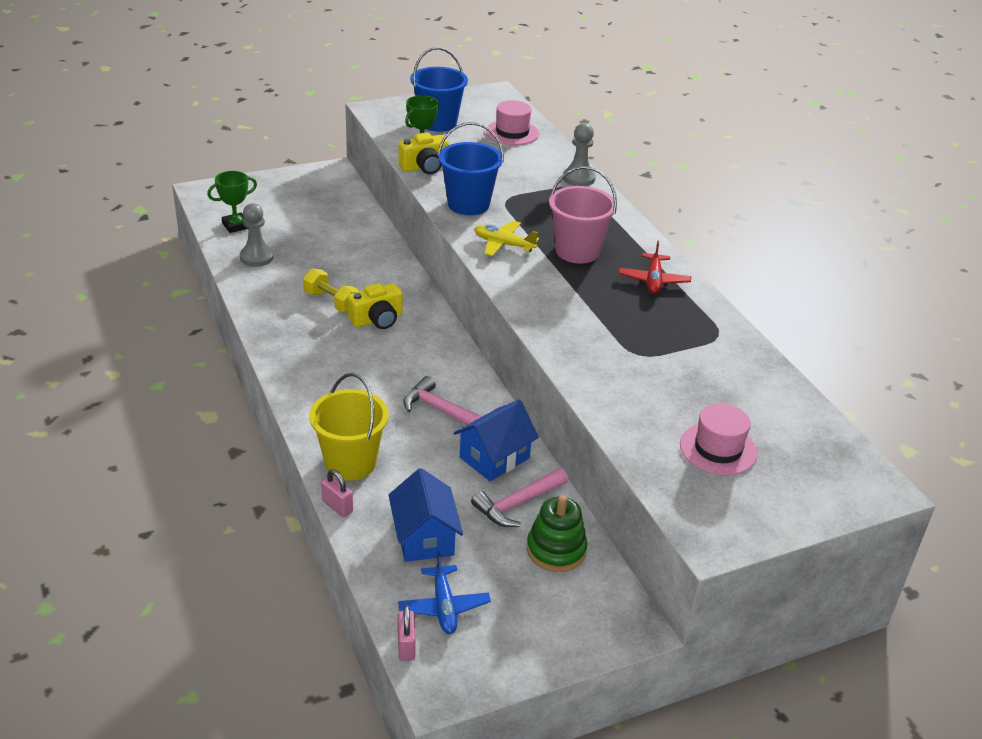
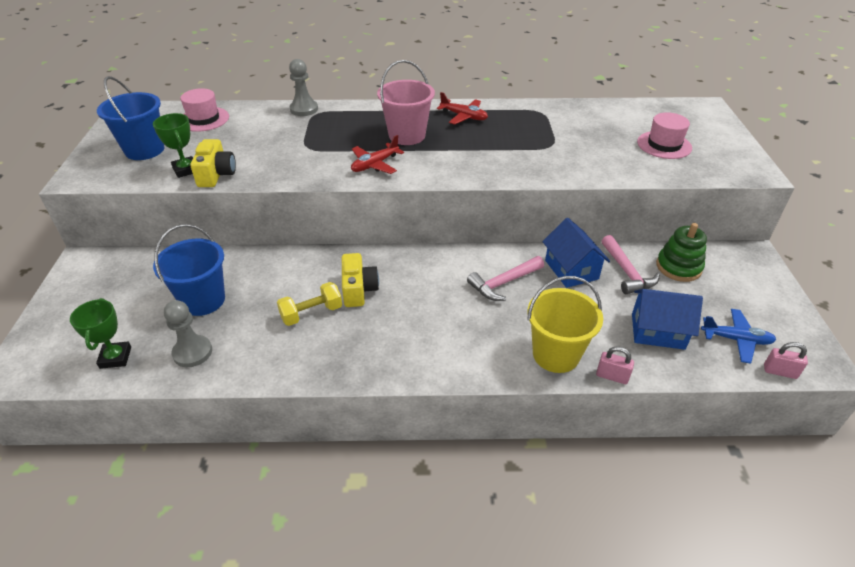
camera: 65 degrees left, 5 degrees up
(337, 506) = (612, 376): pink padlock -> pink padlock turned 45 degrees clockwise
(468, 204) = (299, 167): blue bucket -> blue bucket (203, 300)
(504, 244) = (375, 164): yellow plane -> red plane

